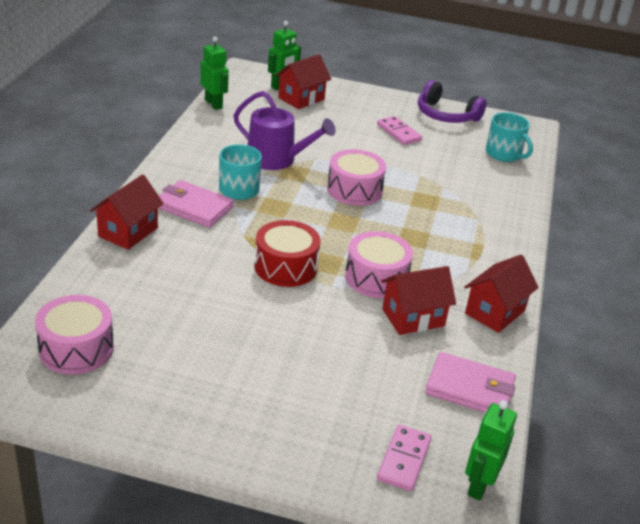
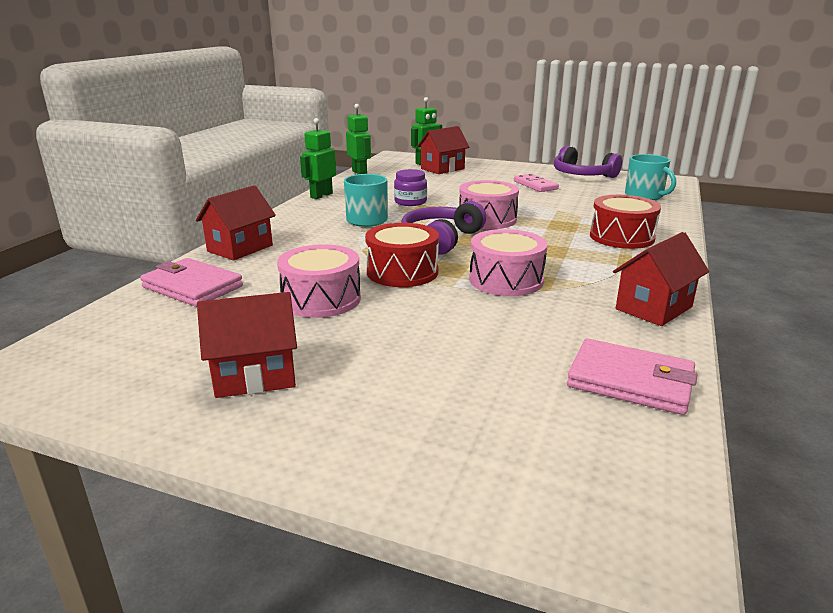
camera: 10 degrees right, 10 degrees down
(76, 349) = (128, 338): pink drum -> pink drum (321, 299)
(194, 207) = (316, 232): pink wallet -> pink wallet (192, 287)
(276, 159) = (410, 202): purple watering can -> purple jar
(314, 220) = (441, 239): none -> purple headphones
(404, 460) = (536, 465): pink domino -> none
(413, 317) = (550, 312): red house -> red house (255, 376)
(477, 219) = (621, 237): none -> red drum
(479, 485) = (660, 503): green robot -> green robot (321, 195)

